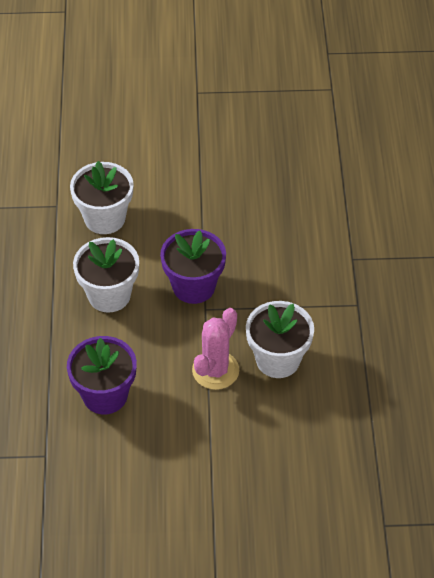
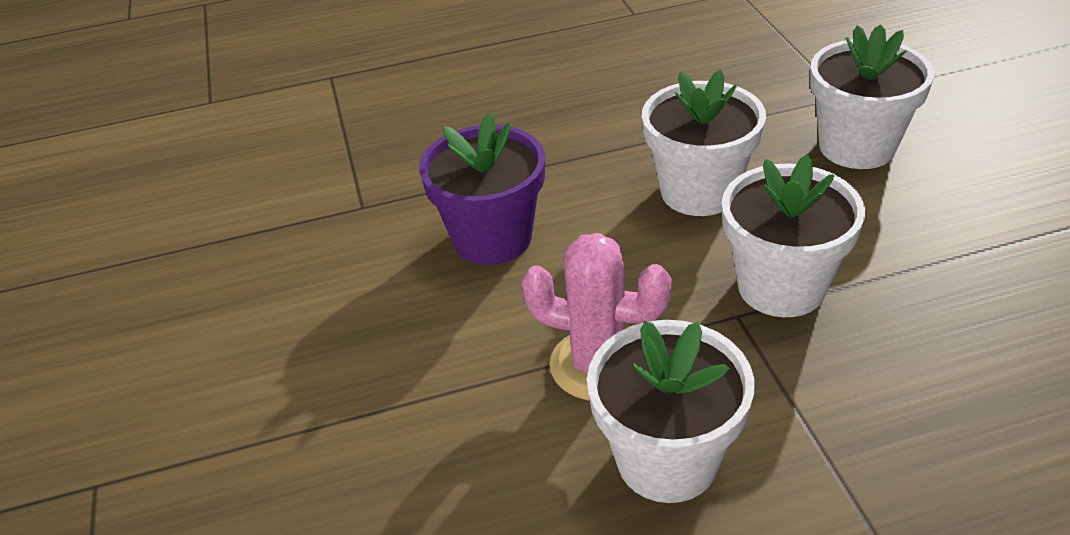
camera: 80 degrees right, 10 degrees down
(193, 286) = (781, 286): purple flower pot -> white flower pot

